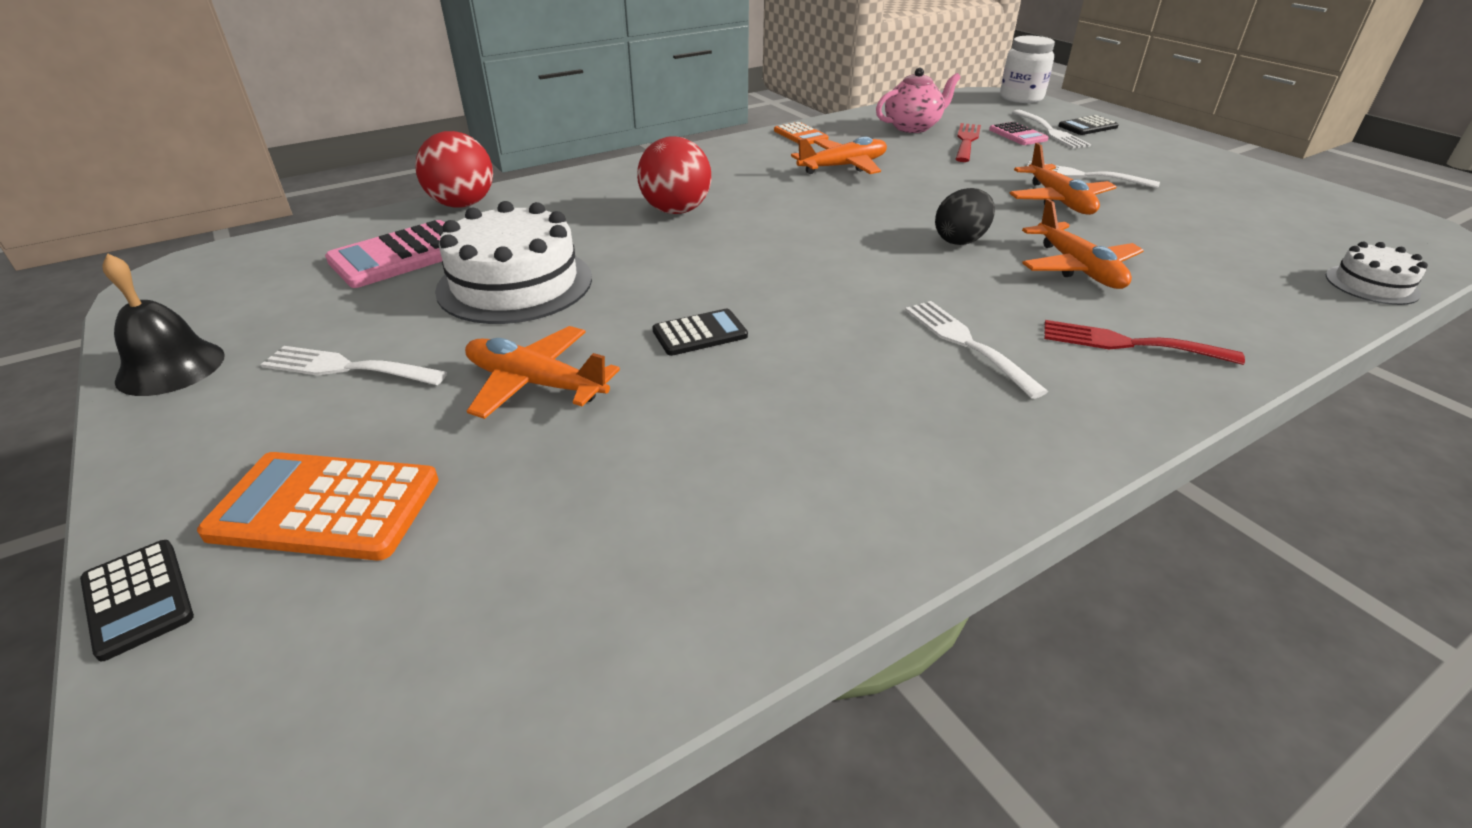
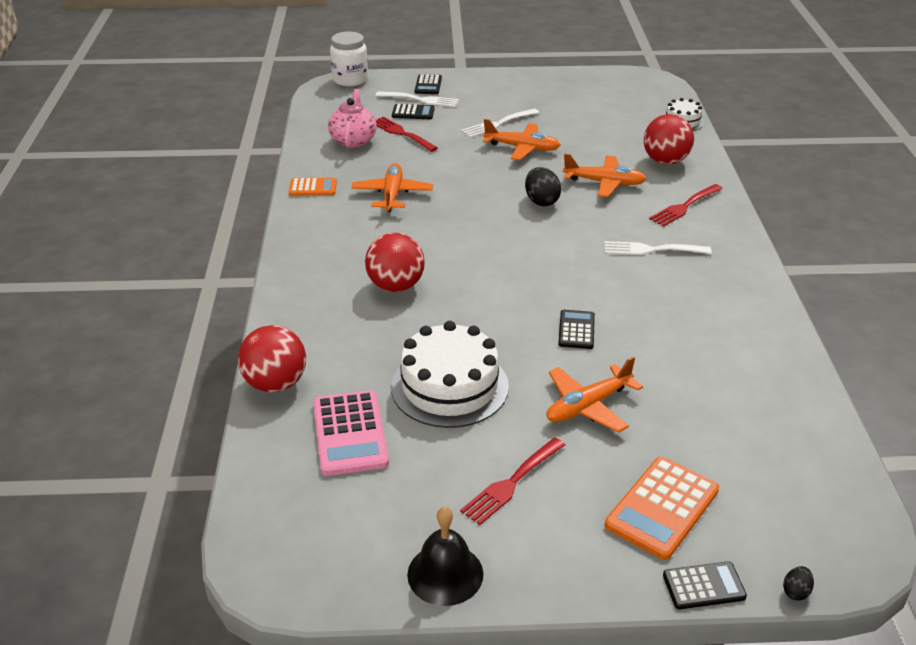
camera: 60 degrees left, 0 degrees up
(115, 734) = (796, 592): none -> black egg
(347, 368) = (511, 483): white fork -> red fork
(1017, 135) = (413, 112): pink calculator -> black calculator
(1226, 298) = (665, 161): none -> red ball

